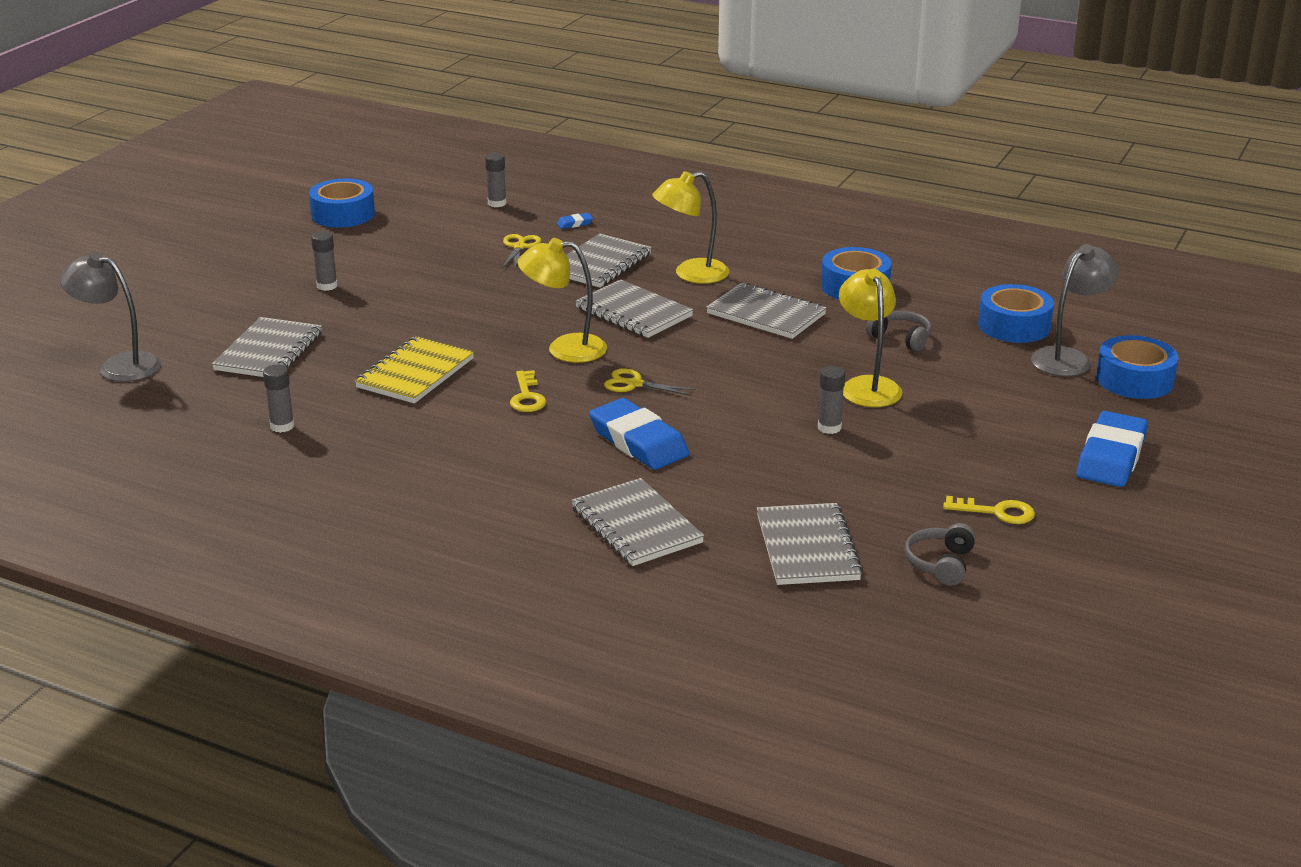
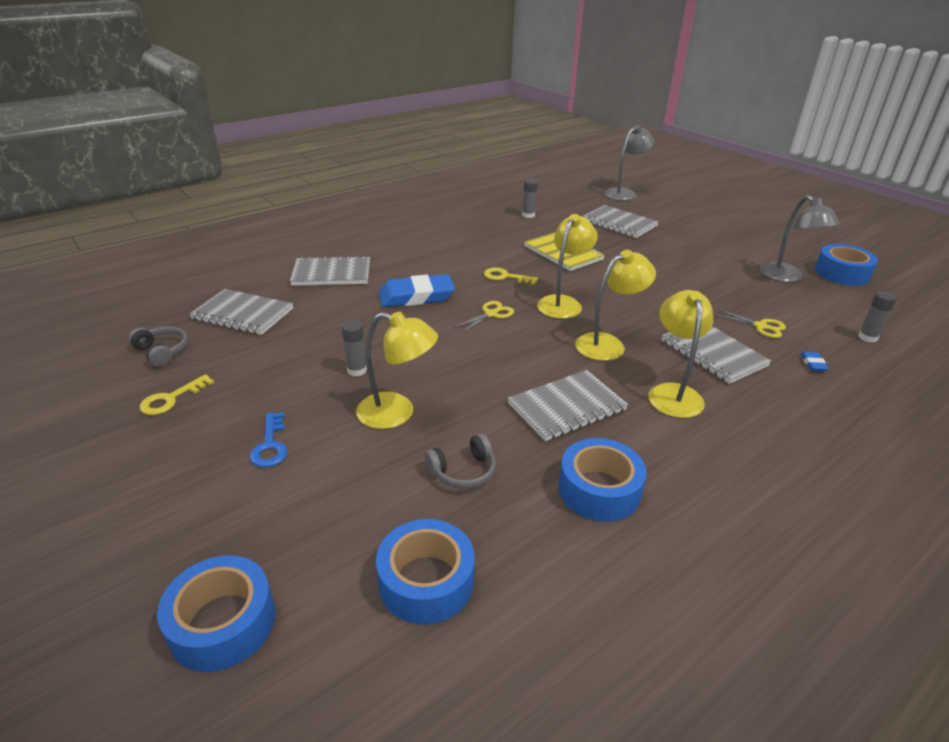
camera: 115 degrees right, 5 degrees up
(327, 286) = (707, 250): grey glue stick -> none
(633, 312) = (608, 344): grey notebook -> yellow lamp
(981, 430) = (270, 445): none -> blue key
(1068, 358) = (319, 588): grey lamp -> grey lamp (787, 277)
(1111, 456) = (142, 505): blue eraser -> none

